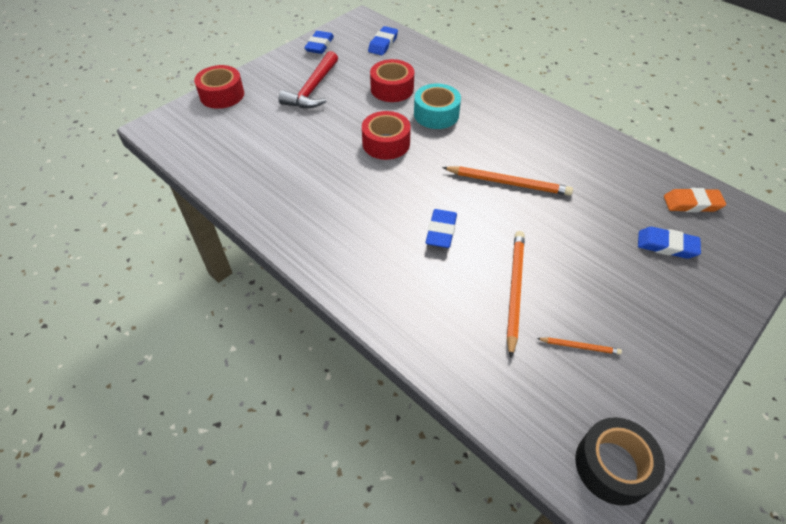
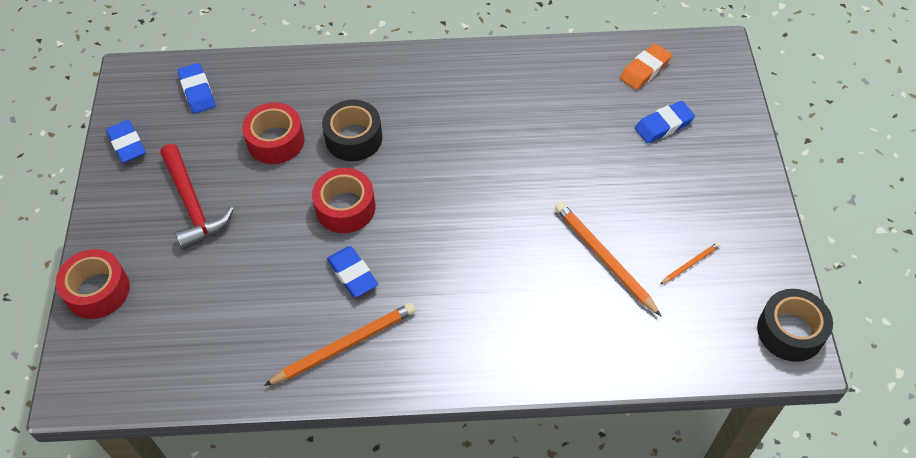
camera: 45 degrees left, 5 degrees up
(436, 114) = (353, 138): turquoise tape -> black tape
(441, 231) = (495, 256): blue eraser -> blue eraser (352, 274)
(508, 183) = (495, 162): orange pencil -> orange pencil (345, 345)

